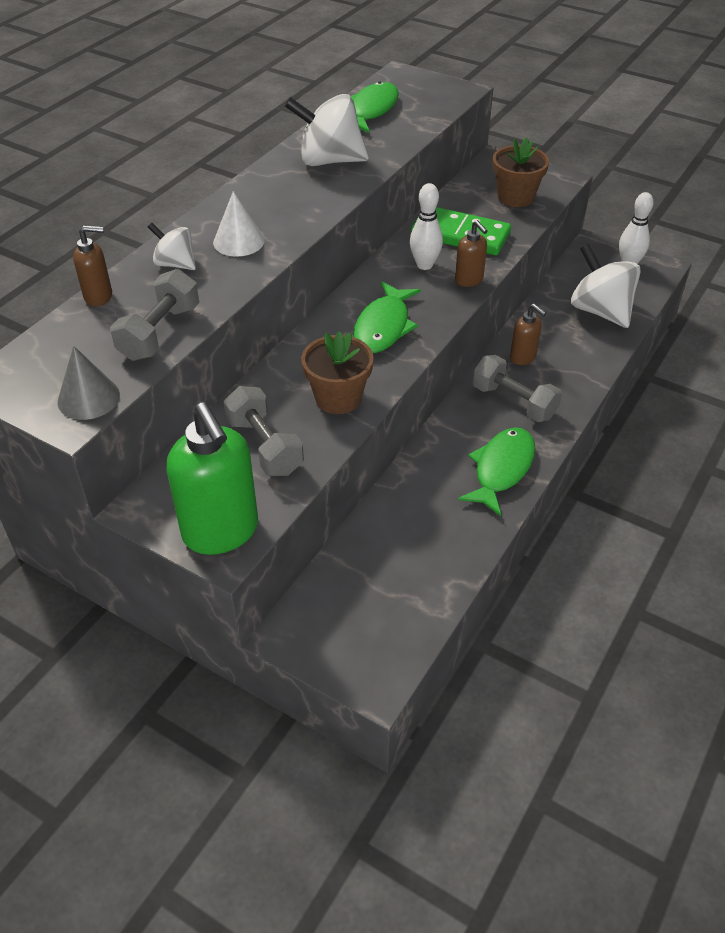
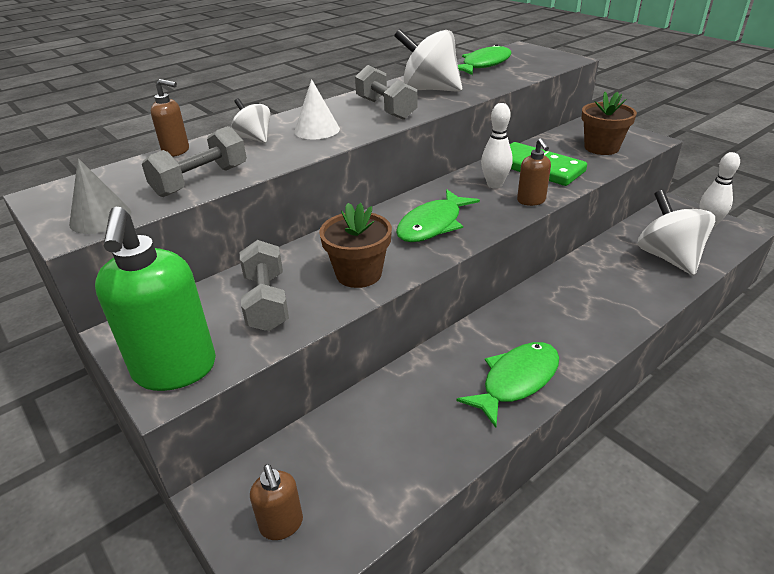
camera: 20 degrees right, 10 degrees down
(514, 402) = (552, 320): grey dumbbell -> grey dumbbell (386, 109)
(523, 358) = (575, 284): brown soap dispenser -> brown soap dispenser (282, 525)

